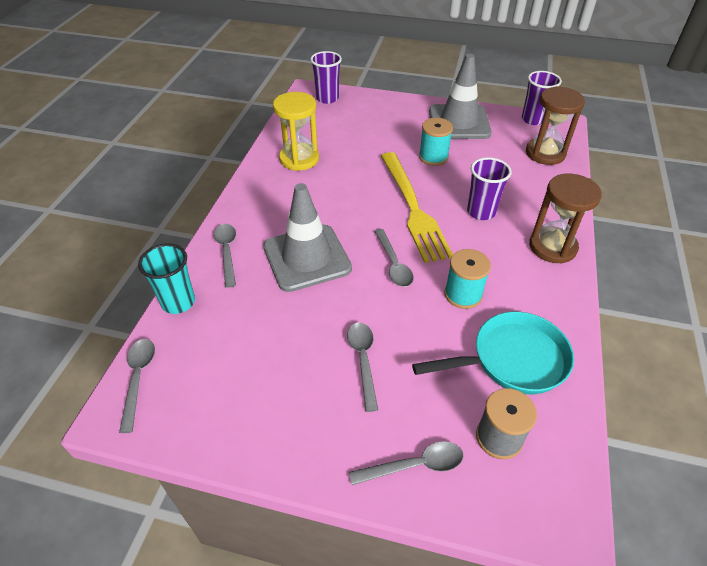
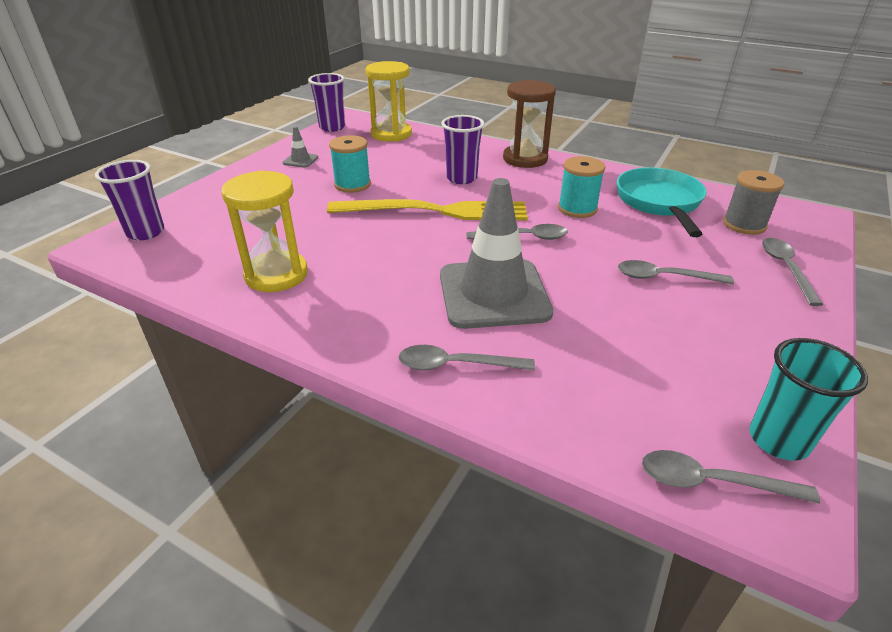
camera: 75 degrees left, 10 degrees down
(178, 302) = (554, 427): turquoise cup -> turquoise cup (778, 440)
(459, 122) = (300, 160): grey traffic cone -> grey traffic cone, size x0.40
(545, 153) = (391, 134): brown hourglass -> yellow hourglass

